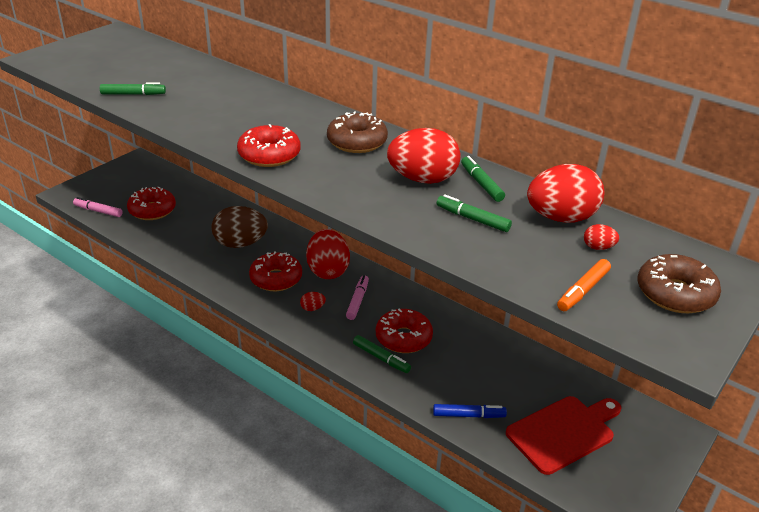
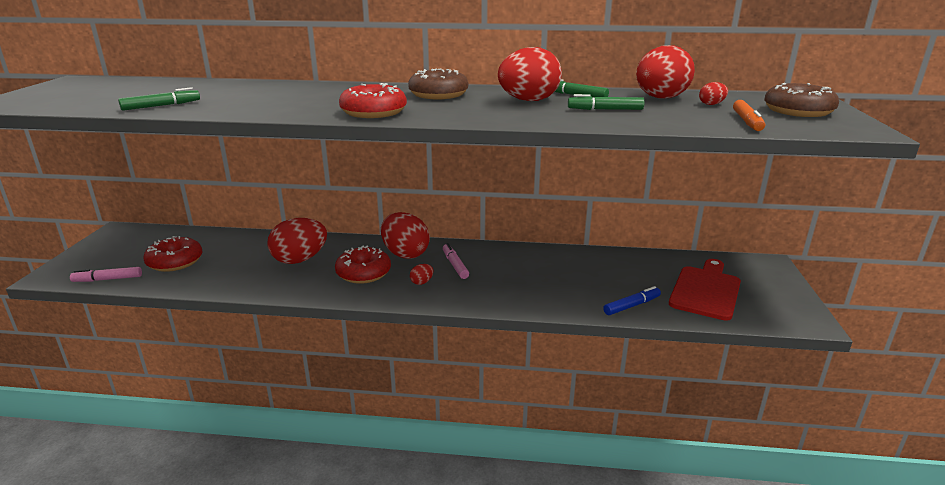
camera: 30 degrees left, 10 degrees down
(240, 244) = (300, 260): brown egg -> red egg
(381, 358) = (520, 295): green marker -> none
(403, 338) = (522, 276): red donut -> none

